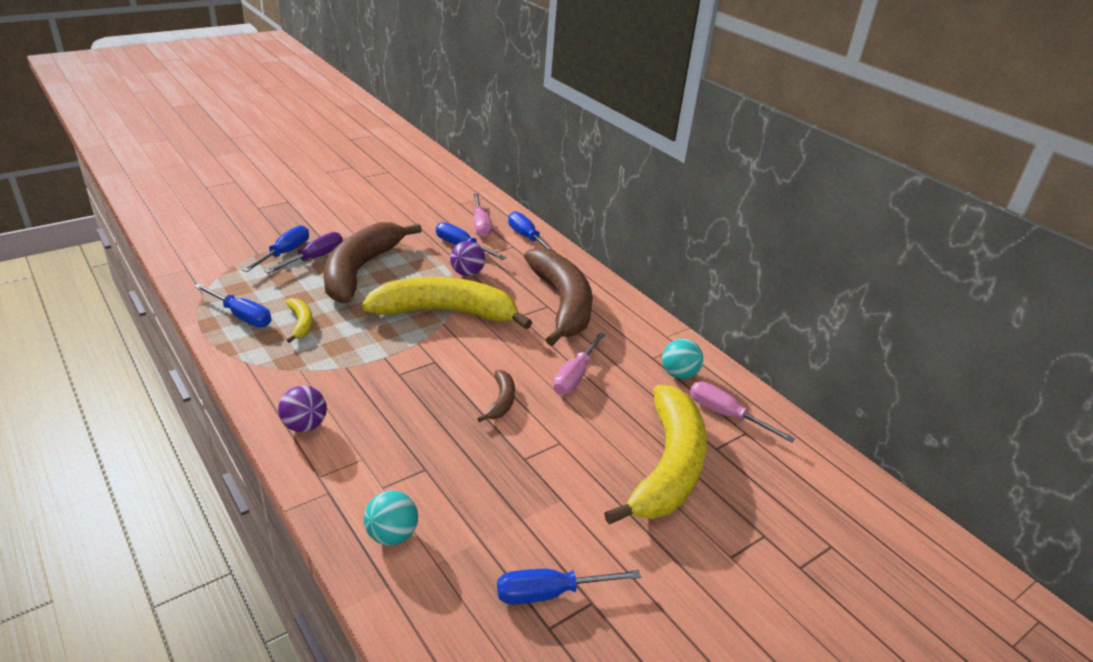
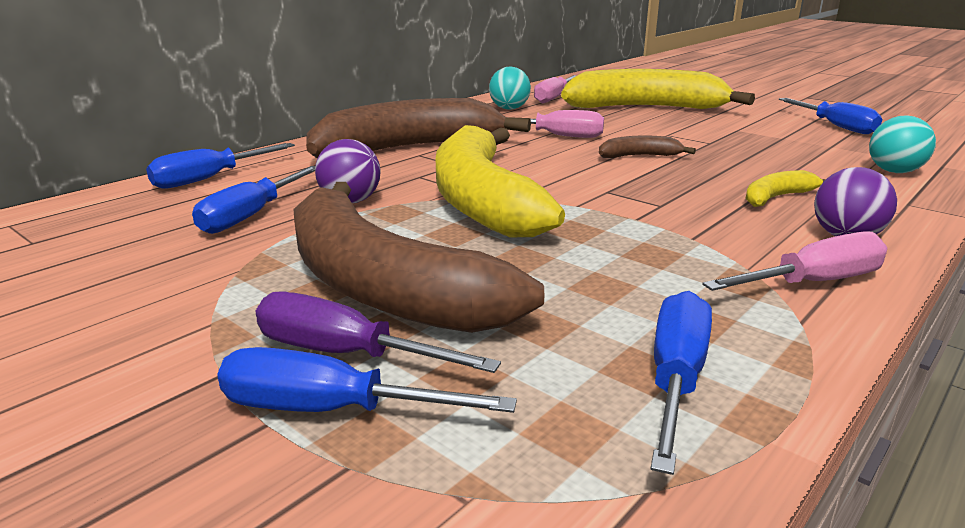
camera: 100 degrees left, 10 degrees down
(301, 323) = (625, 300): yellow banana -> yellow banana (776, 197)
(360, 270) = (382, 286): brown banana -> brown banana turned 45 degrees clockwise
(480, 225) = (156, 212): pink screwdriver -> pink screwdriver (813, 283)

